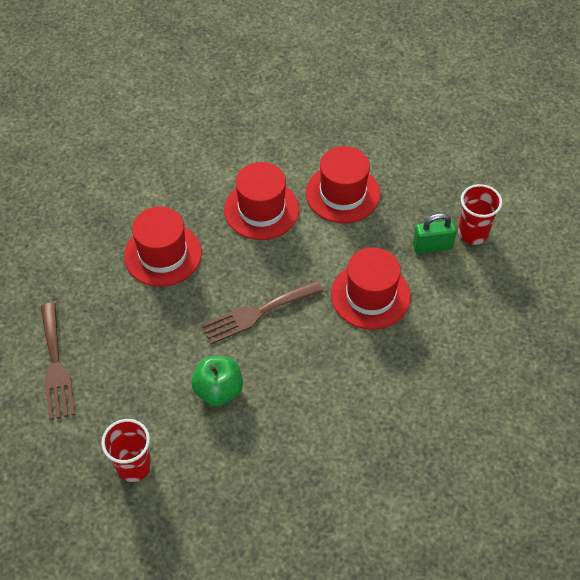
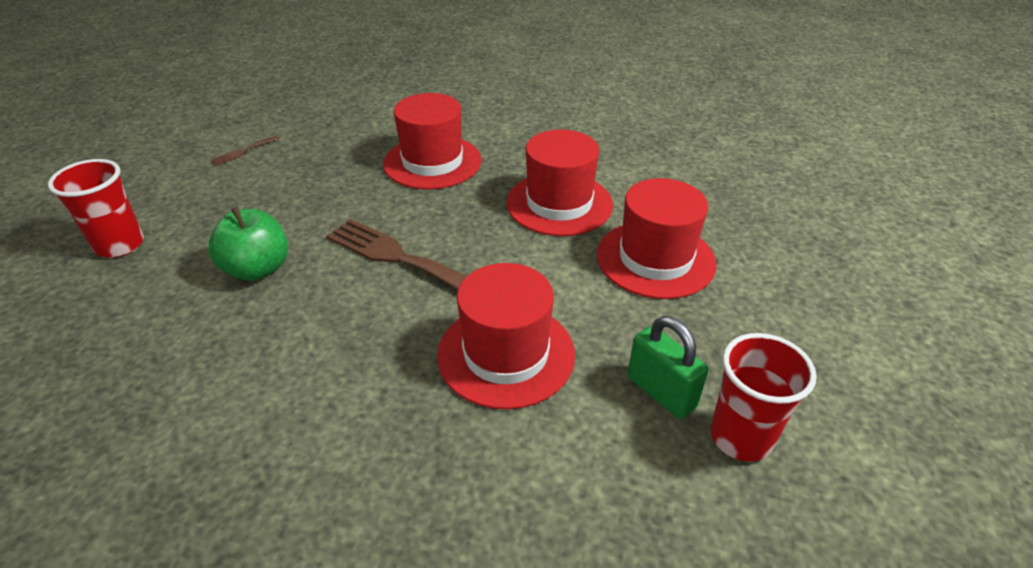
camera: 60 degrees right, 15 degrees down
(56, 366) = (243, 152): brown fork -> brown fork, size x0.46

